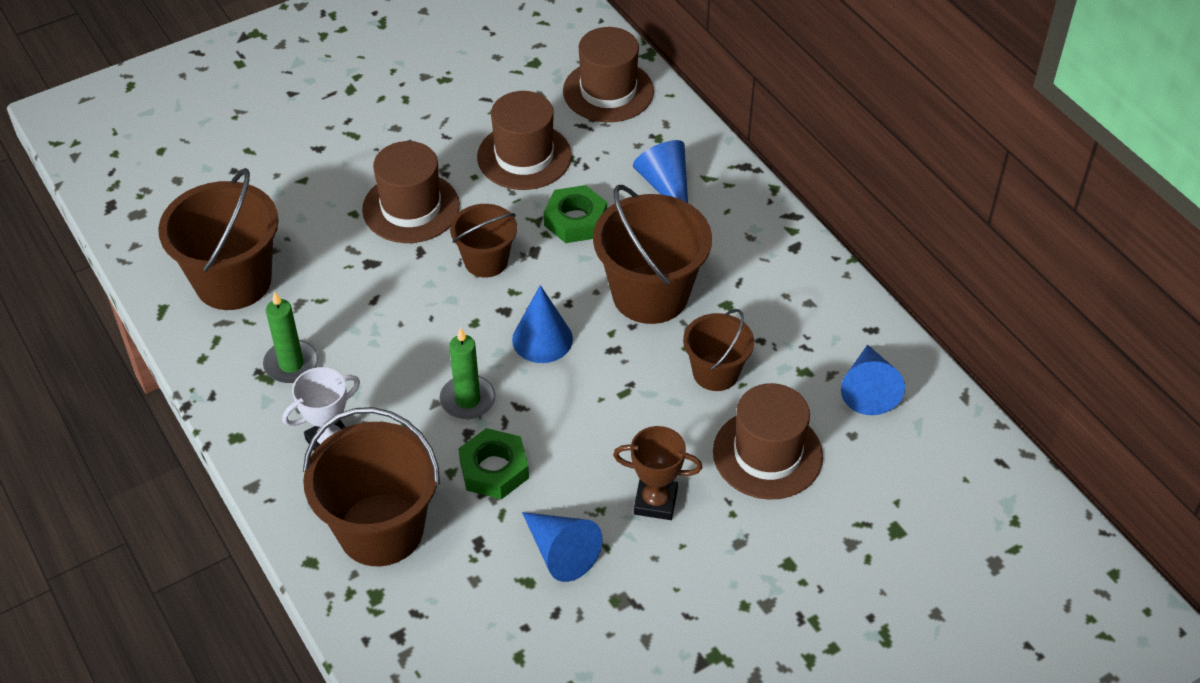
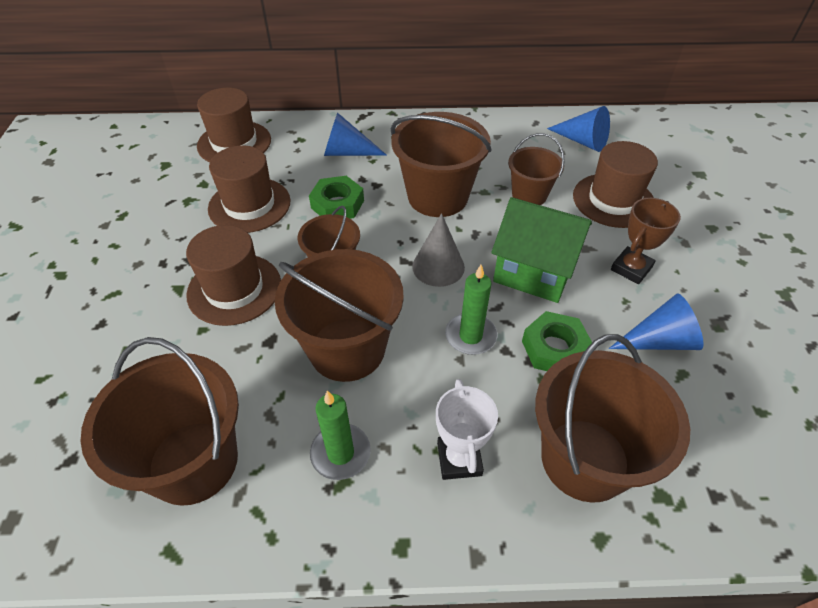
camera: 60 degrees left, 0 degrees up
(395, 319) = (347, 349): none -> brown bucket
(542, 339) = (438, 266): blue cone -> grey cone
(592, 418) = (534, 270): none -> green house

